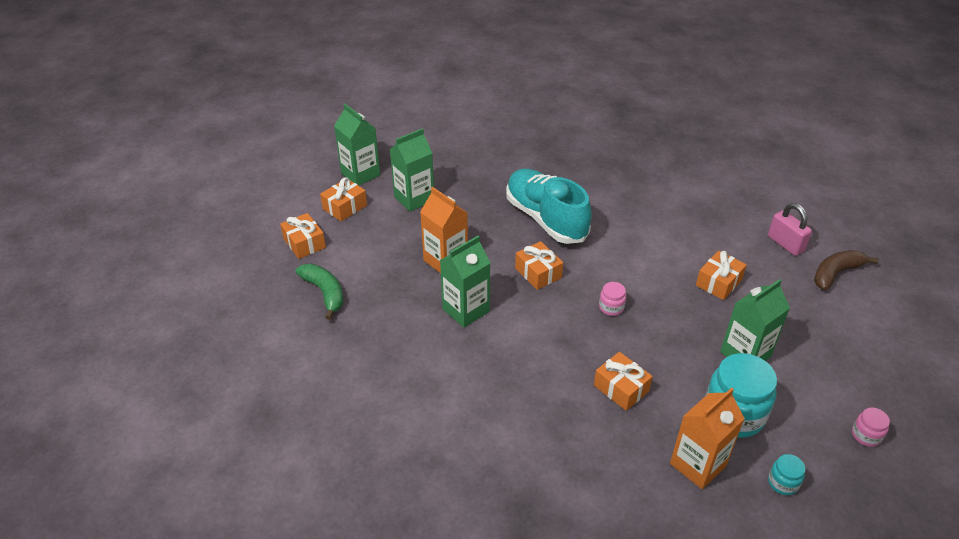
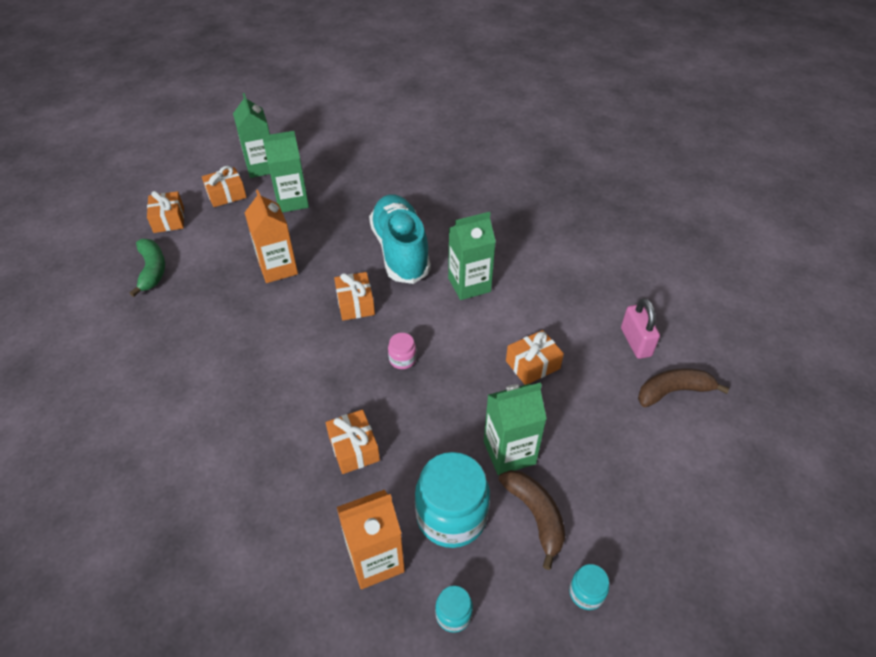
camera: 20 degrees right, 5 degrees up
(465, 310) = (262, 322): green carton -> green carton (469, 285)
(795, 394) = (535, 515): none -> brown banana
(866, 435) = (586, 593): pink jar -> turquoise jar

